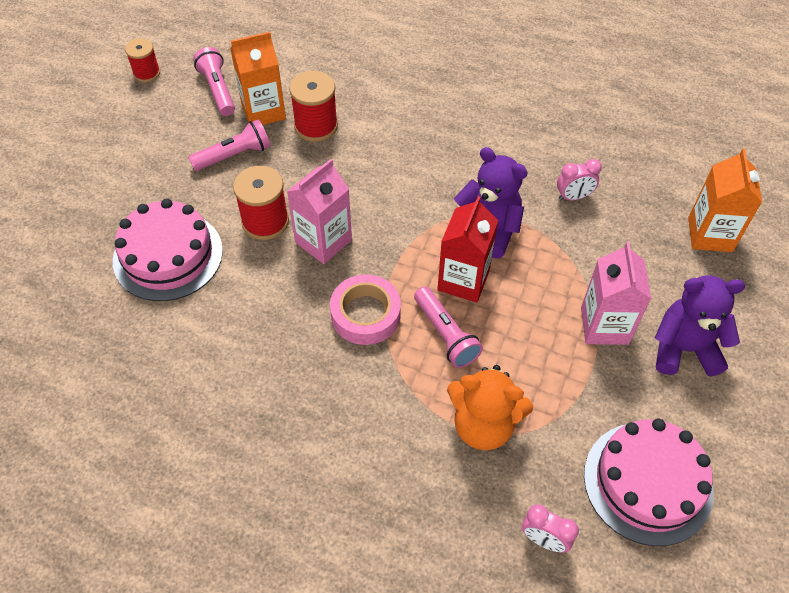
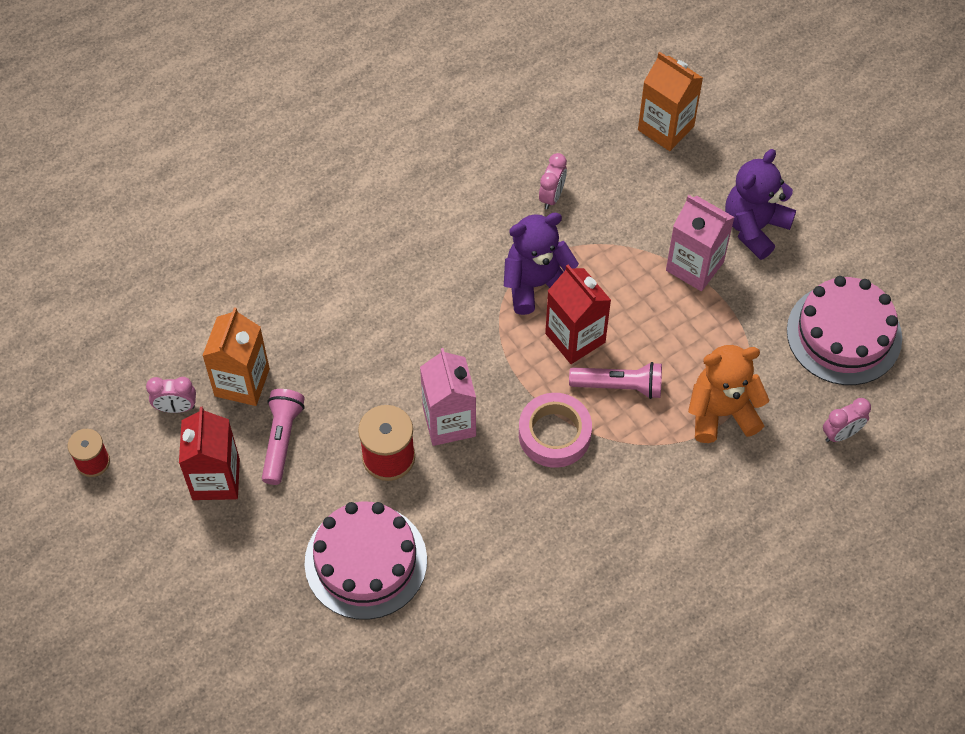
camera: 55 degrees left, 5 degrees up
(177, 138) = (216, 479): none -> red carton
(217, 90) = (176, 407): pink flashlight -> pink clock
(316, 126) = (301, 347): red spool -> none
(483, 425) = (721, 412): orange teddy bear -> orange teddy bear turned 150 degrees counterclockwise

